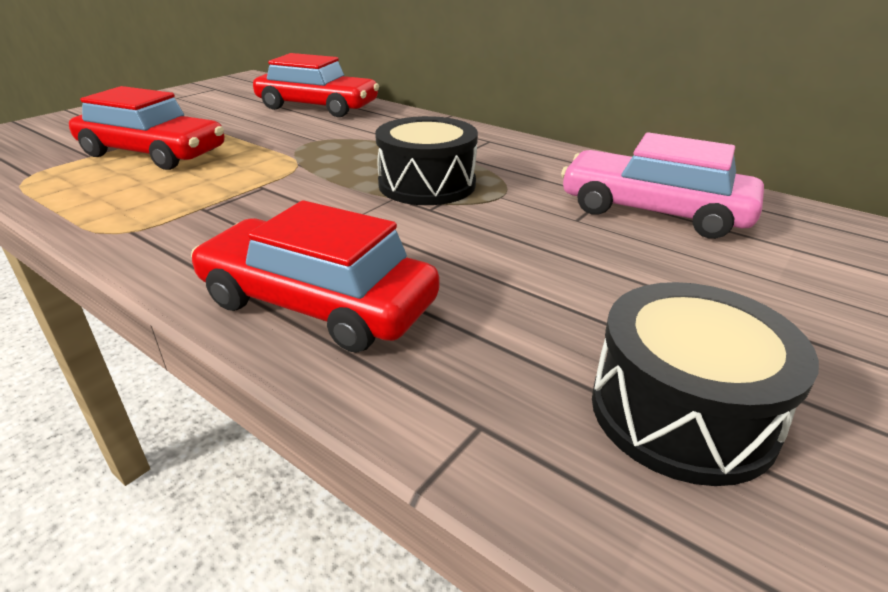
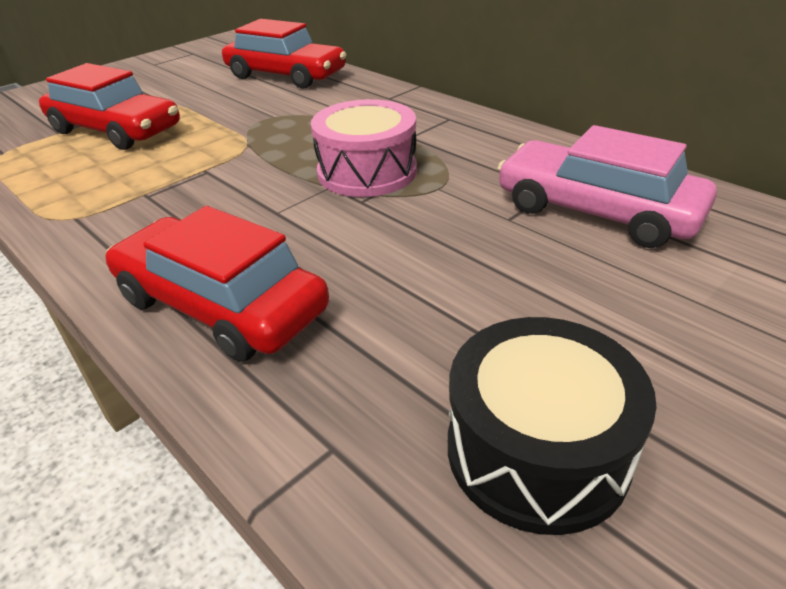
camera: 10 degrees right, 5 degrees up
(427, 184) = (367, 172): black drum -> pink drum

